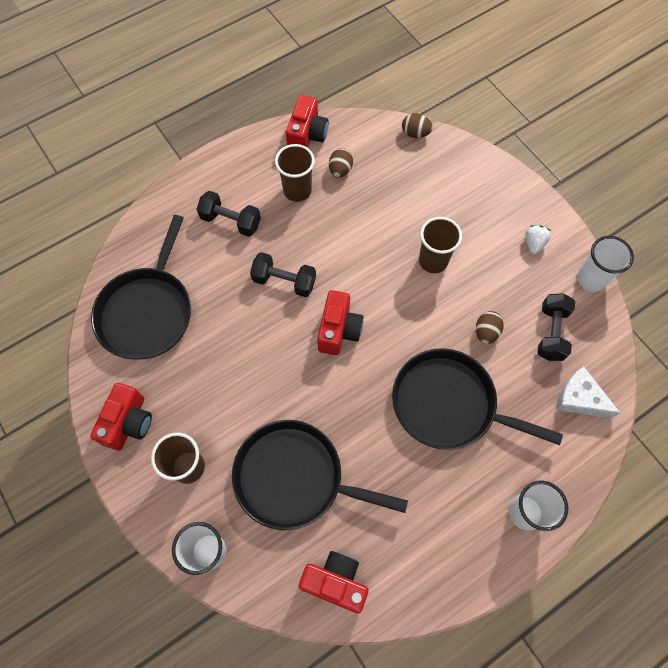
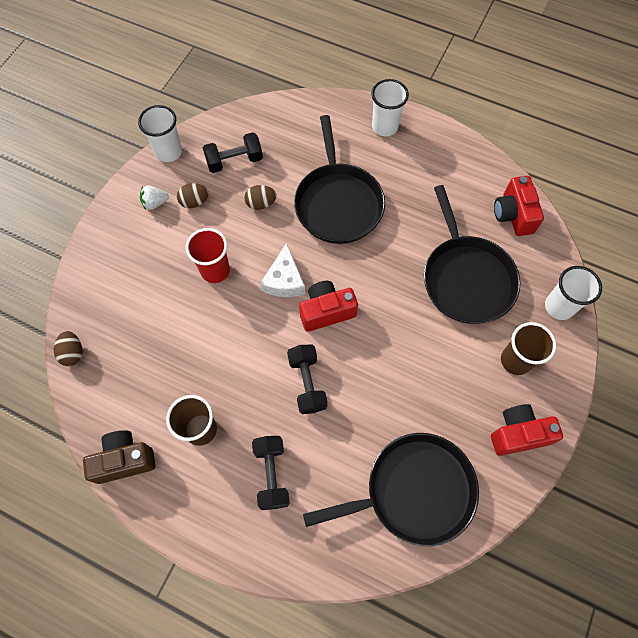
camera: 120 degrees left, 0 degrees up
(307, 135) = (125, 460): red camera -> brown camera
(340, 170) = (154, 401): brown egg -> brown egg (194, 202)
(433, 261) = (215, 270): brown cup -> red cup
(579, 399) = (279, 125): white cheese -> white cheese (284, 280)

